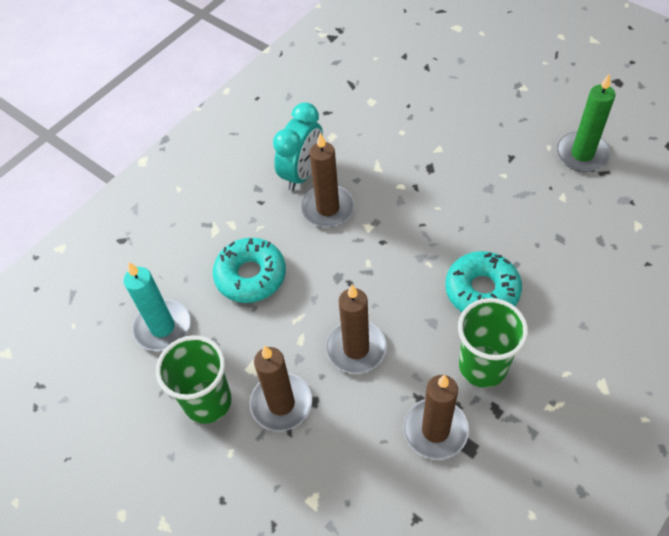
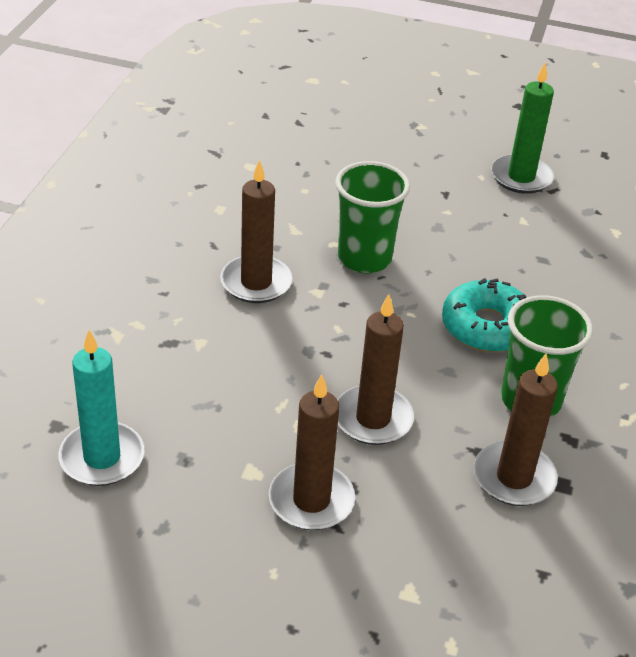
camera: 30 degrees left, 15 degrees down
(208, 401) = (212, 524): green cup -> green cup (364, 258)
(250, 276) = (194, 373): turquoise donut -> none
(302, 173) = (203, 253): turquoise clock -> none

